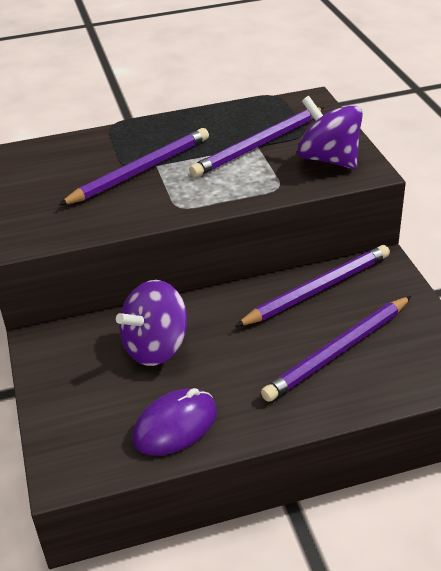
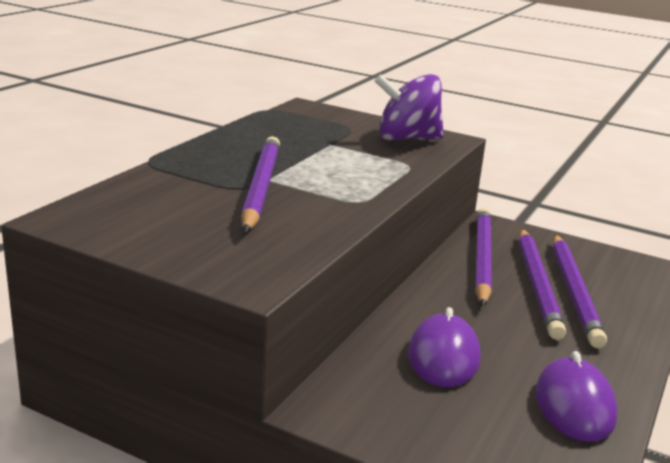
camera: 50 degrees left, 15 degrees down
(156, 347) = (443, 356): purple spinning top -> purple mouse
(258, 145) = (330, 143): purple pencil -> purple pencil (537, 284)

